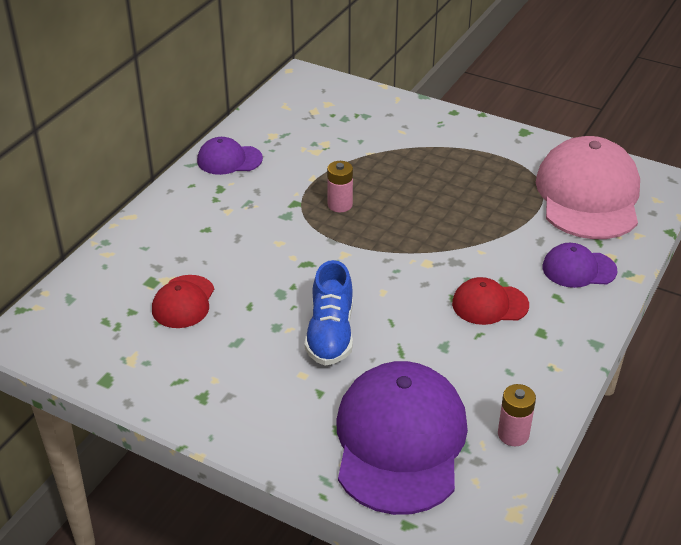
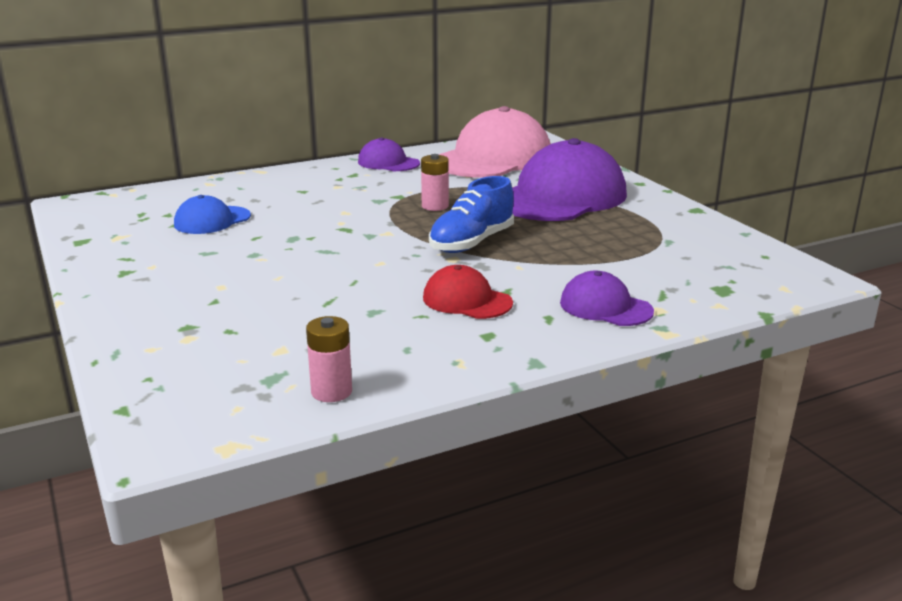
camera: 35 degrees right, 15 degrees down
(183, 302) = (212, 220): red cap -> blue cap
(330, 334) = (288, 271): blue shoe -> blue shoe (471, 243)
(400, 441) = (221, 354): purple cap -> purple cap (561, 197)
(588, 195) = (702, 264): pink cap -> pink cap (493, 159)

